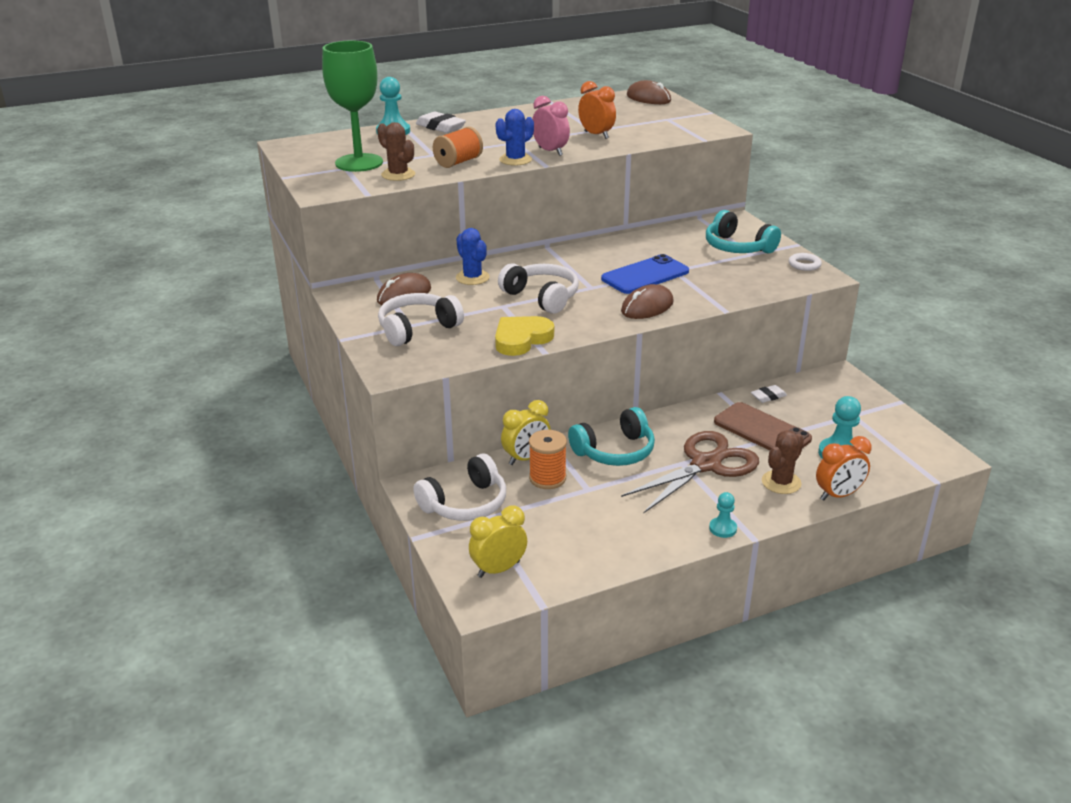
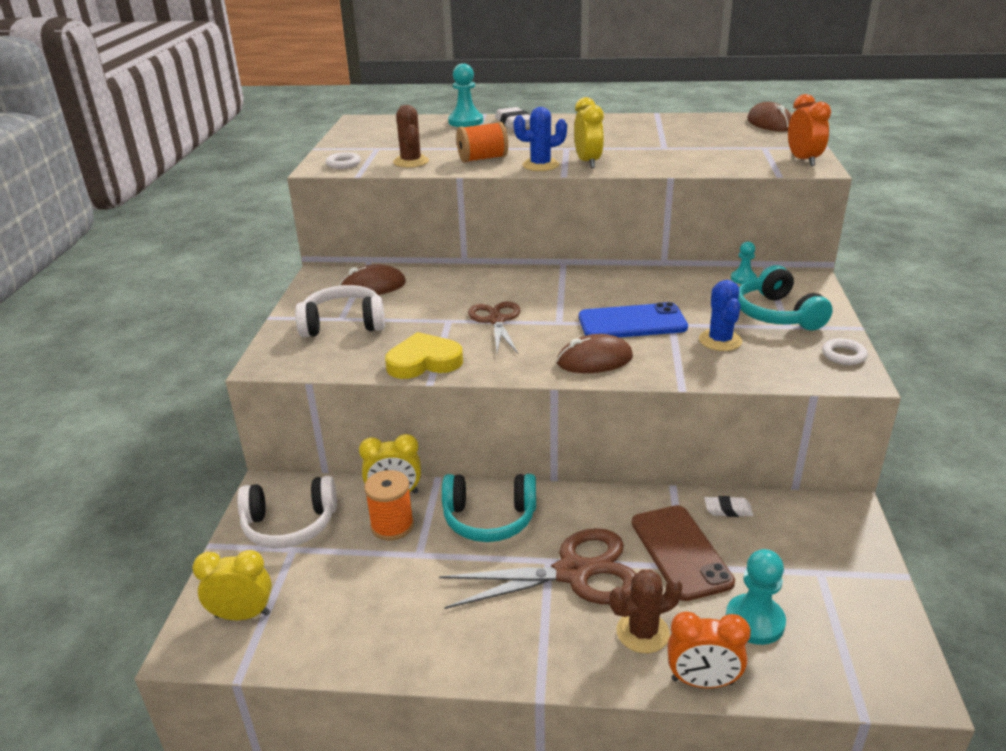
camera: 30 degrees right, 0 degrees up
(337, 186) = (343, 164): none -> white ring
(359, 163) = (394, 145): green goblet -> none
(472, 277) = (454, 284): blue cactus -> blue cactus (720, 340)
(542, 297) = (496, 320): white headphones -> brown scissors
(550, 151) = (588, 162): pink clock -> yellow clock
(596, 135) = (660, 153): orange clock -> orange clock (803, 160)
(723, 528) = (515, 667): turquoise pawn -> turquoise pawn (743, 278)

